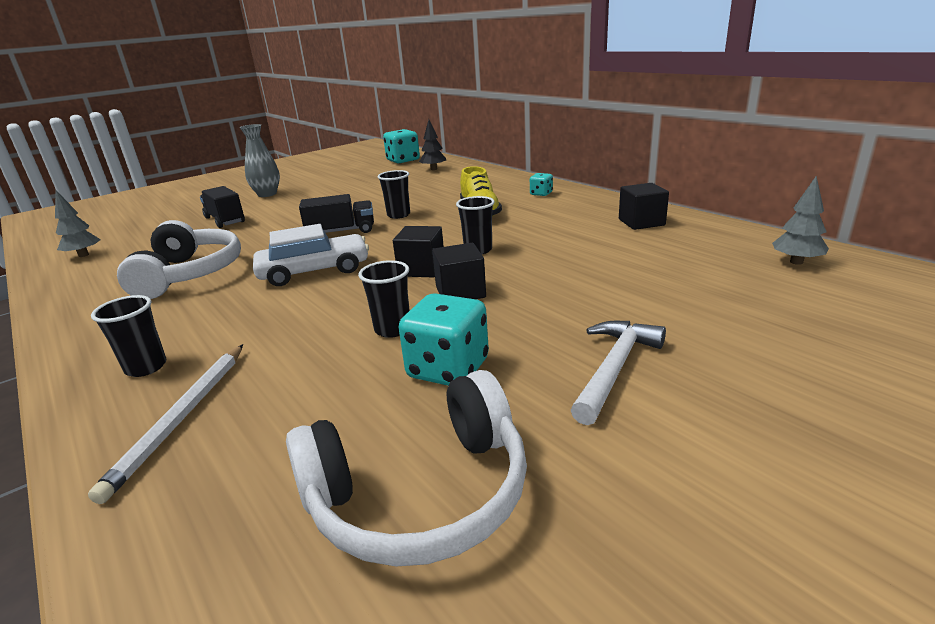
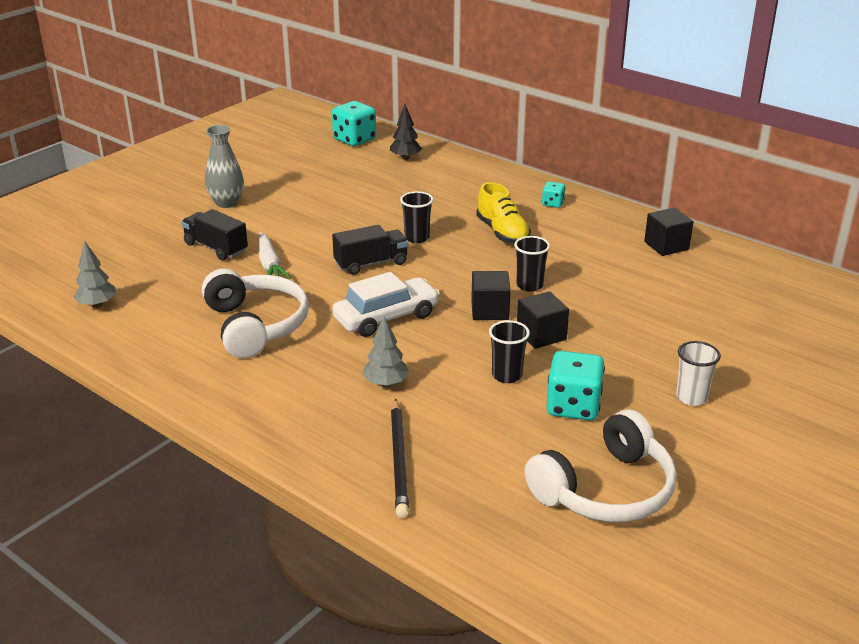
camera: 15 degrees left, 5 degrees up
(146, 367) = (323, 424): black cup -> none
(182, 417) = (399, 460): white pencil -> black pencil
(254, 231) = (270, 265): none -> white carrot
(614, 369) = (691, 397): white hammer -> white cup
(796, 262) = (802, 291): grey tree -> grey tree (385, 383)

